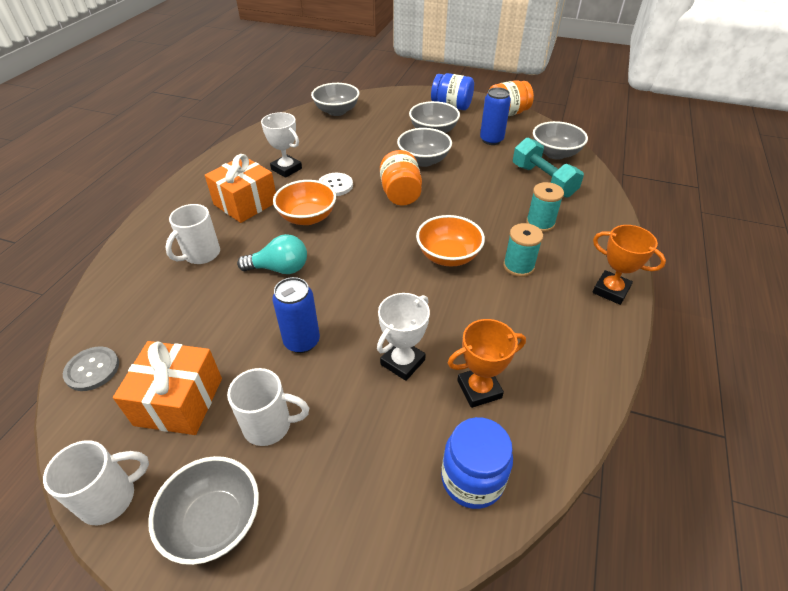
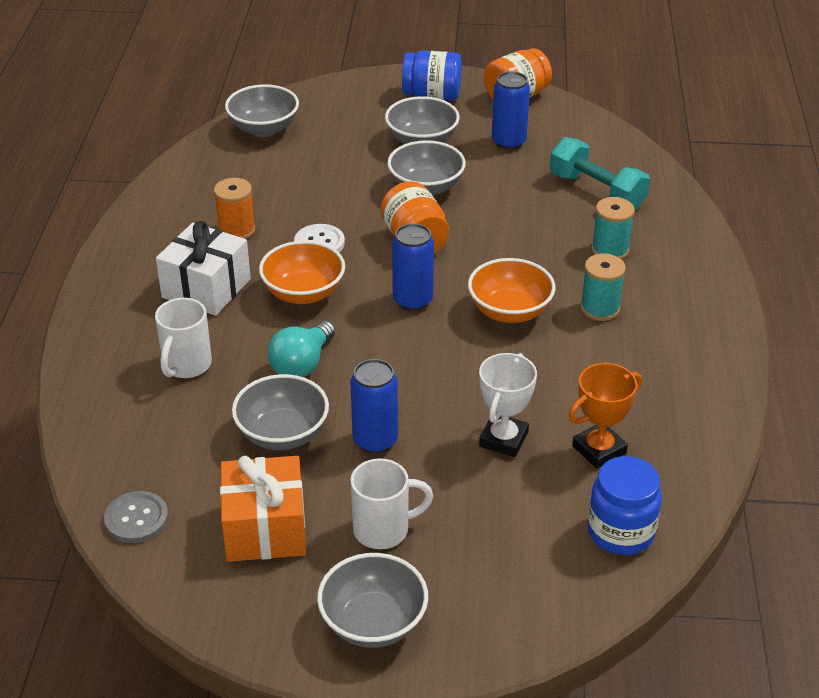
camera: 15 degrees left, 5 degrees down
(110, 498) = (247, 628): white mug -> none
(245, 203) = (206, 288): orange gift -> white gift
(280, 268) = (302, 364): turquoise light bulb -> turquoise light bulb turned 135 degrees clockwise
(286, 169) = (237, 230): white trophy -> orange spool
(380, 236) = (413, 300): none -> blue can
(555, 153) = (601, 149): grey bowl -> grey bowl (282, 434)
(611, 290) = (715, 318): orange trophy -> none

